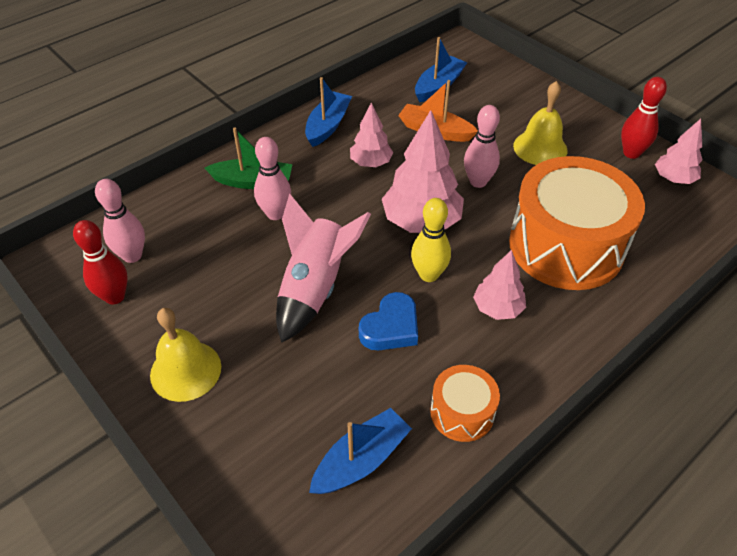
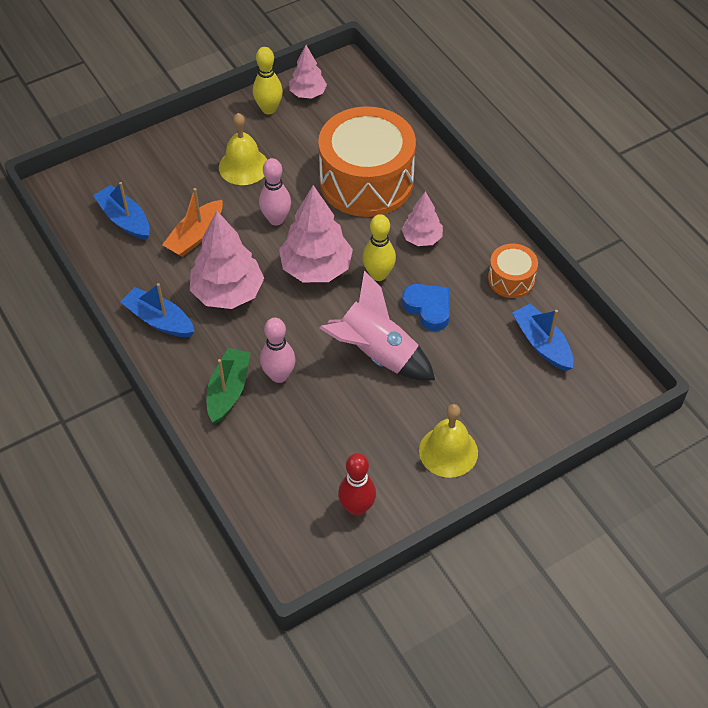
camera: 80 degrees left, 5 degrees up
(132, 256) = (307, 495): pink bowling pin -> none
(371, 163) = (228, 293): pink tree -> pink tree, size x1.72
(631, 153) = (269, 109): red bowling pin -> yellow bowling pin

